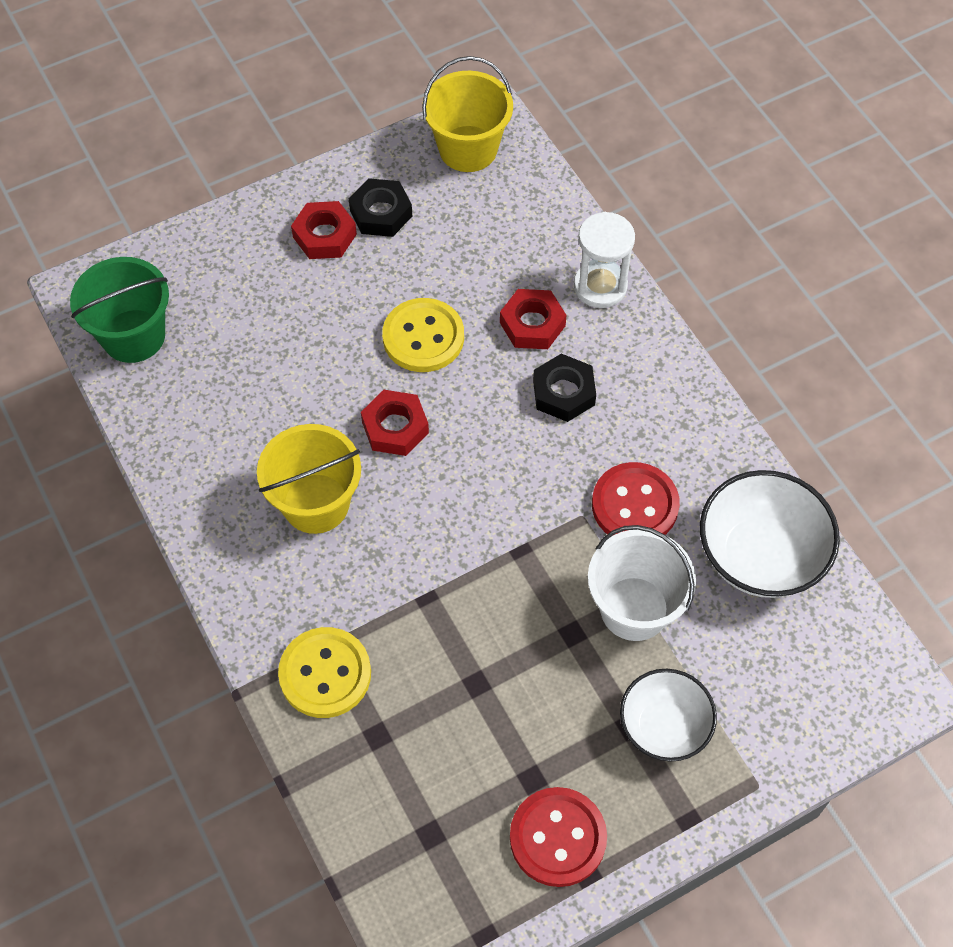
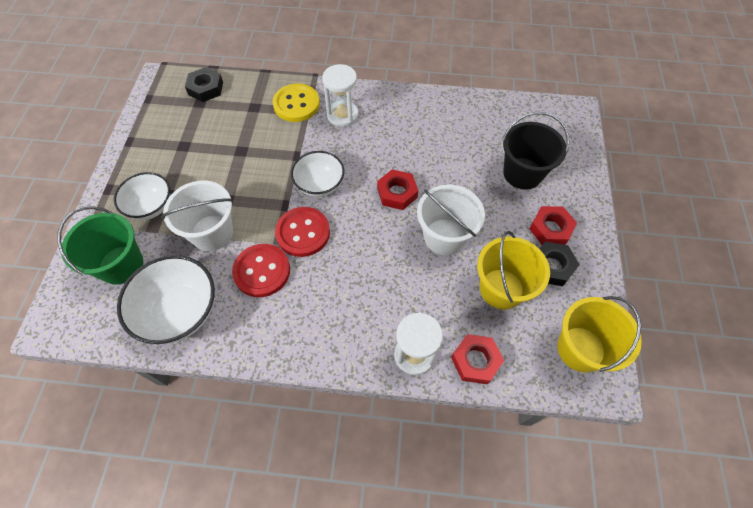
camera: 125 degrees right, 0 degrees up
(133, 336) = (532, 119): green bucket -> green bucket (121, 265)
(251, 302) = (522, 173): none -> black bucket
(301, 588) = (342, 115): none -> white hourglass
(316, 503) = (380, 141): yellow bucket -> yellow bucket (501, 289)
(423, 337) = (444, 237): yellow button -> white bucket
(454, 530) = (319, 185): none -> white bowl
(532, 324) = (414, 297): red nut -> red nut (475, 361)
(557, 838) = (153, 140): red button -> red button (303, 233)
(564, 392) = (356, 283): black nut -> black nut (206, 88)

